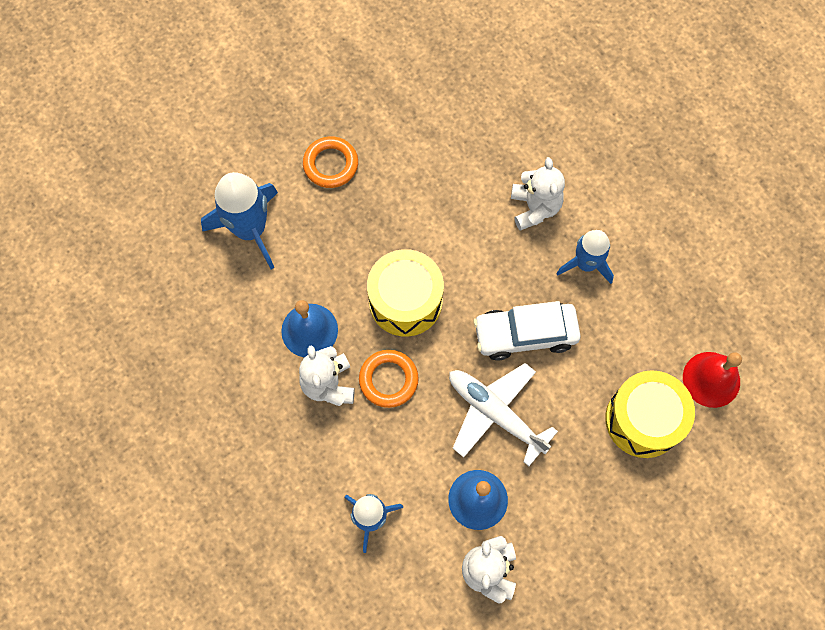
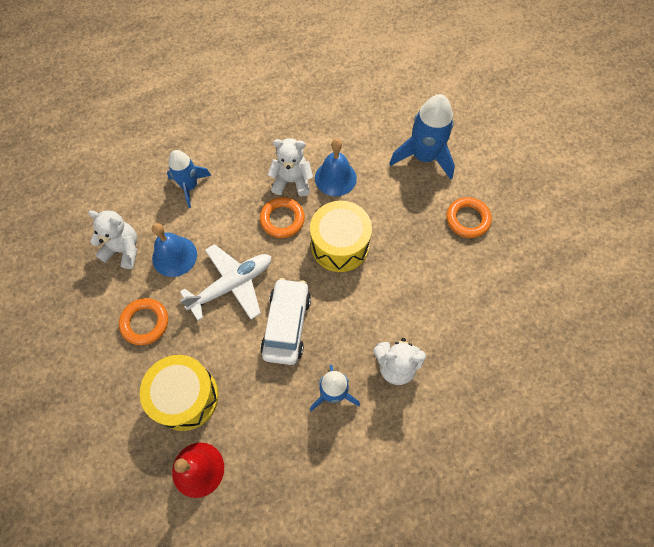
camera: 105 degrees right, 5 degrees down
(575, 501) = (145, 323): none -> orange ring

